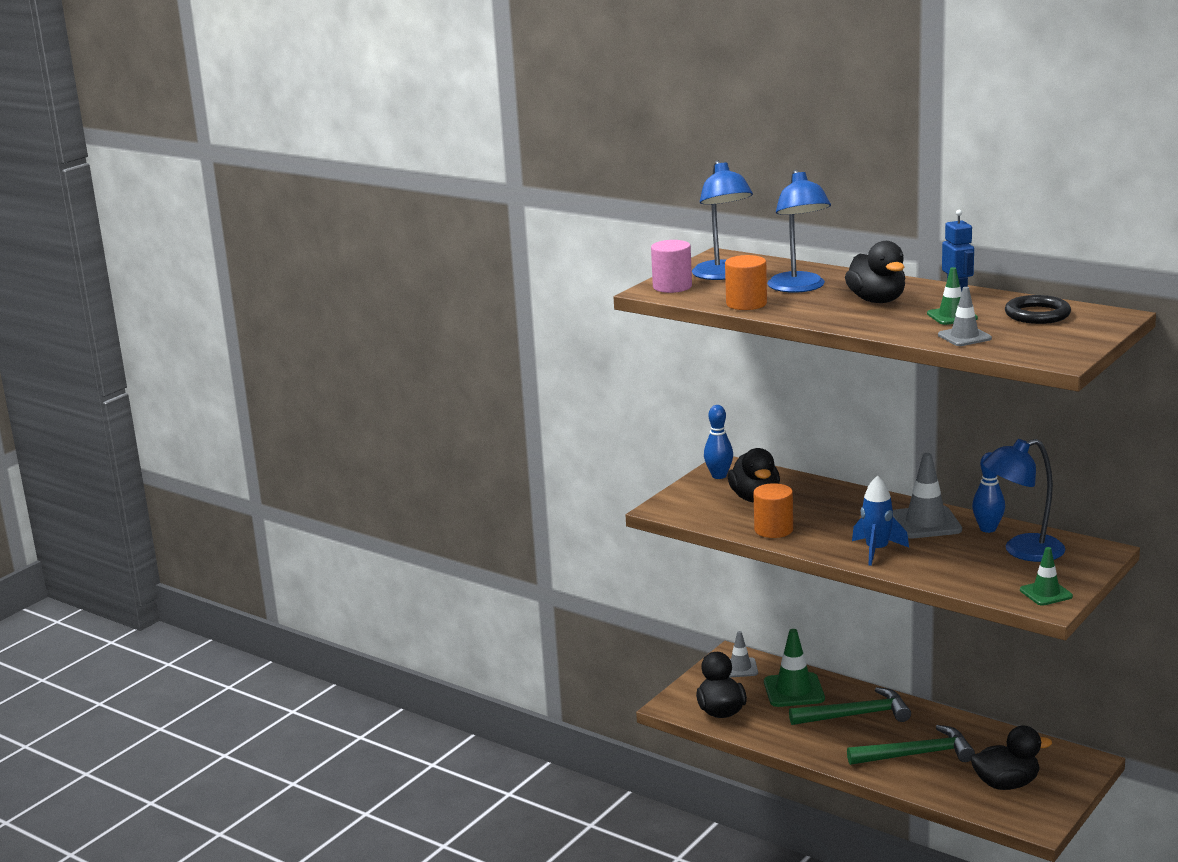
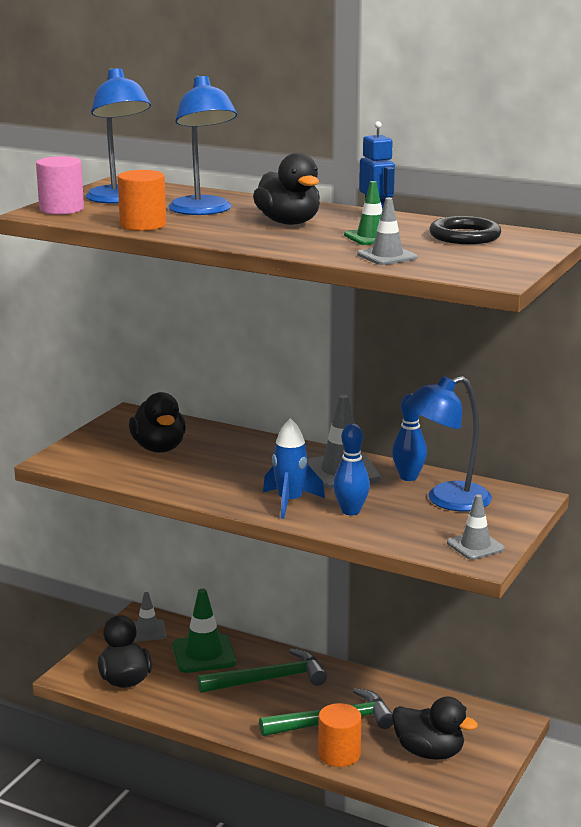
camera: 10 degrees left, 0 degrees up
(719, 476) = (121, 425): blue bowling pin -> blue bowling pin (350, 511)
(773, 530) = (177, 481): orange cylinder -> orange cylinder (339, 754)
(1006, 784) = (429, 752): black duck -> black duck turned 45 degrees clockwise
(1046, 593) = (475, 546): green traffic cone -> grey traffic cone

